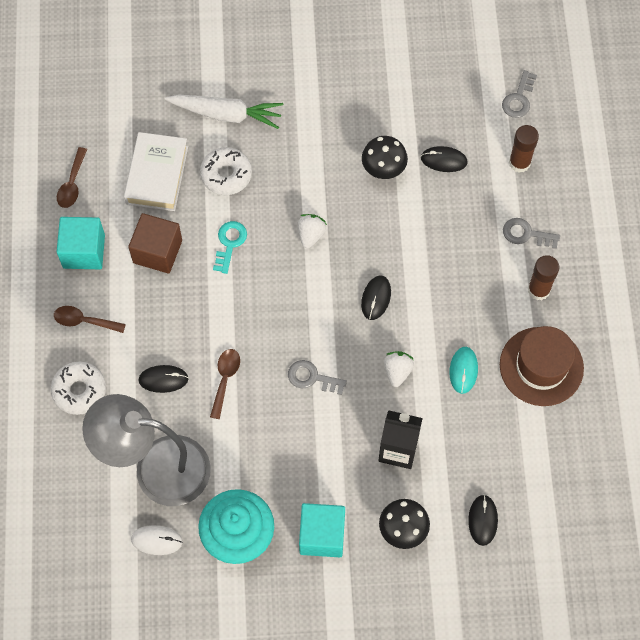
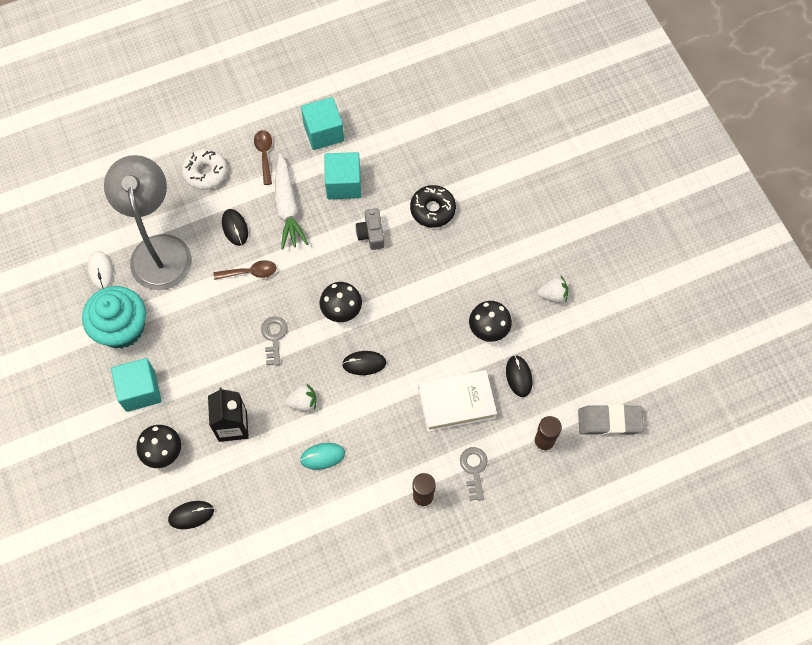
camera: 70 degrees right, 0 degrees up
(72, 184) = (379, 103): brown spoon -> none
(157, 175) = (411, 159): white book -> white book (456, 403)
(157, 251) = (343, 184): brown cube -> turquoise cube
(226, 114) = (489, 190): white carrot -> white carrot (287, 207)
(226, 175) = (432, 209): white donut -> black donut
(229, 243) = (371, 234): turquoise key -> grey camera
(308, 301) = (341, 311): none -> black mushroom
(311, 235) = (403, 292): white strawberry -> white strawberry (553, 295)
(518, 99) = (609, 421): grey key -> grey eraser
(541, 366) = (349, 522): brown hat -> none

